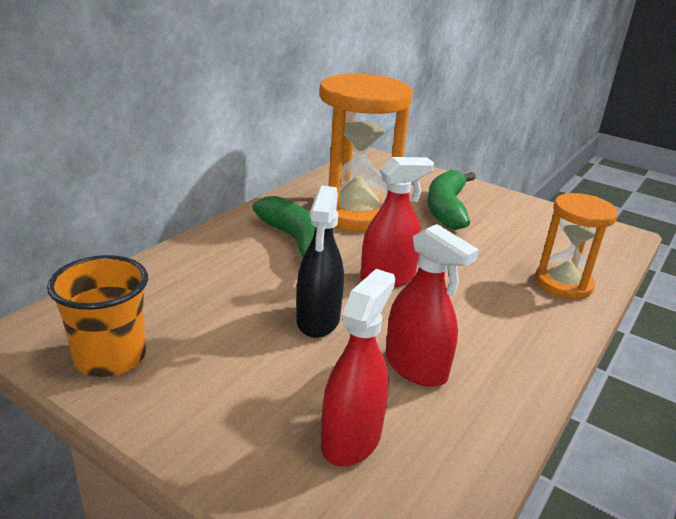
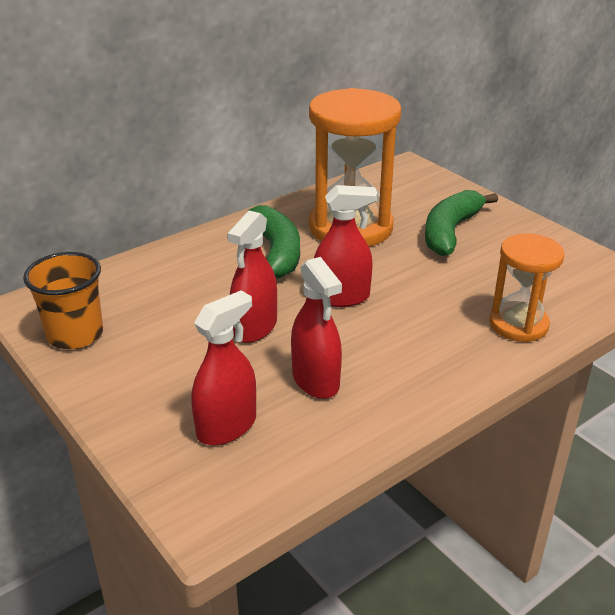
camera: 20 degrees right, 5 degrees up
(318, 320) = (255, 327): black spray bottle -> red spray bottle

